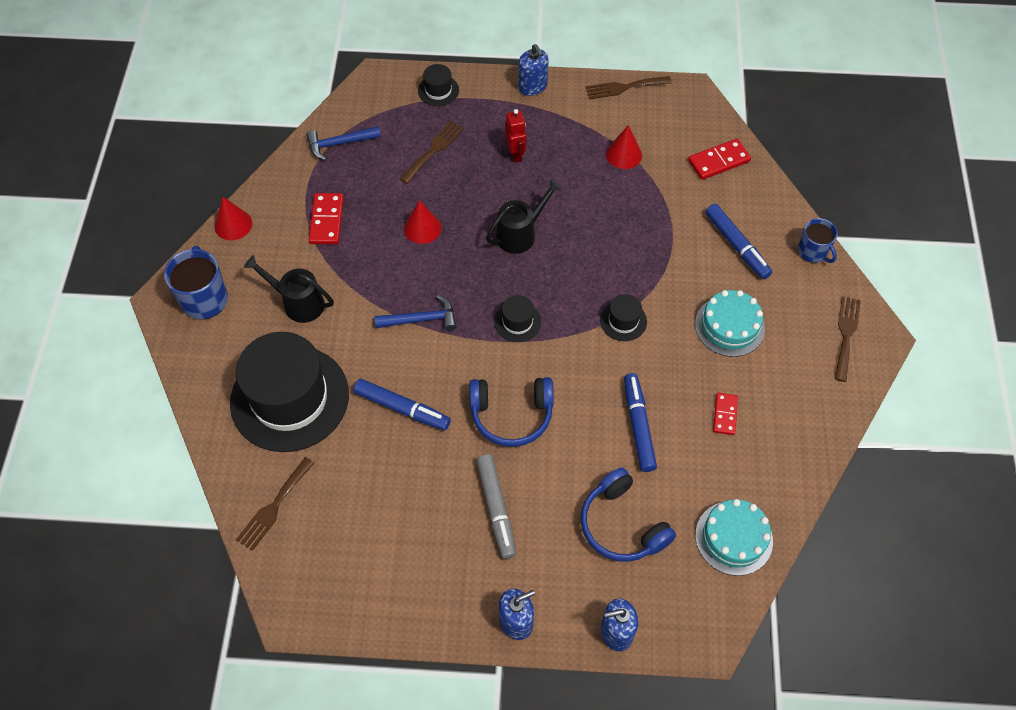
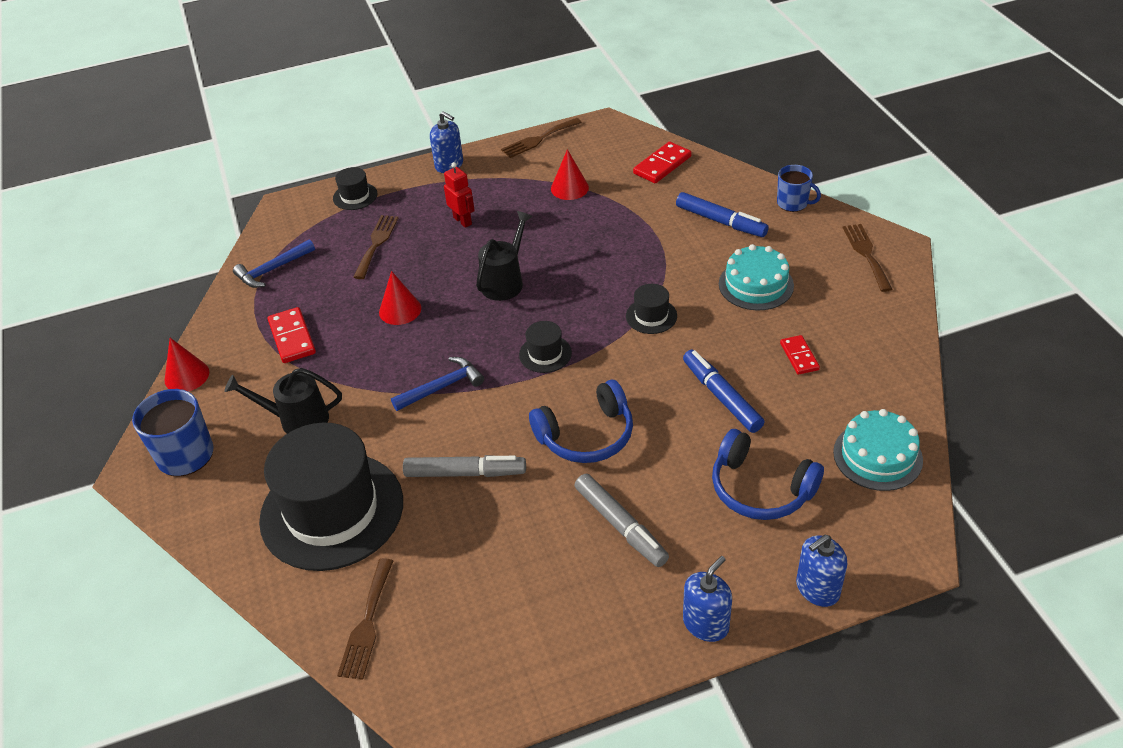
camera: 20 degrees left, 15 degrees down
(402, 408) = (465, 473): blue marker -> grey marker

